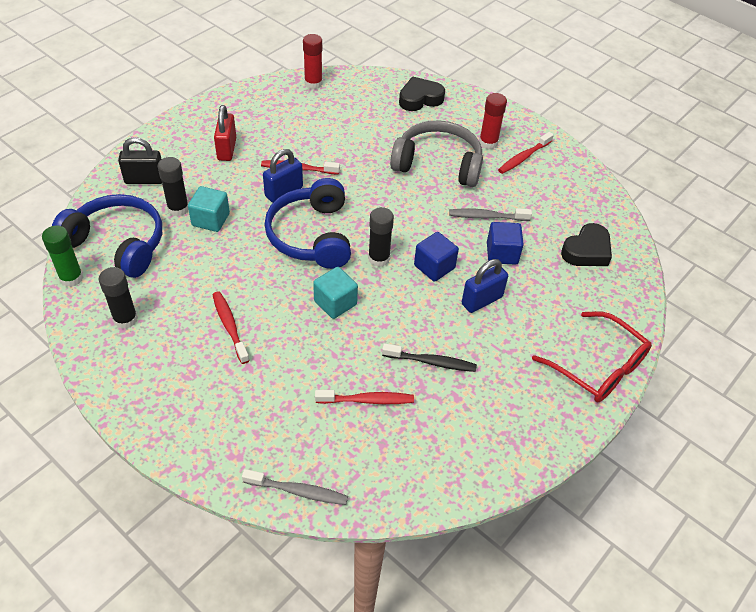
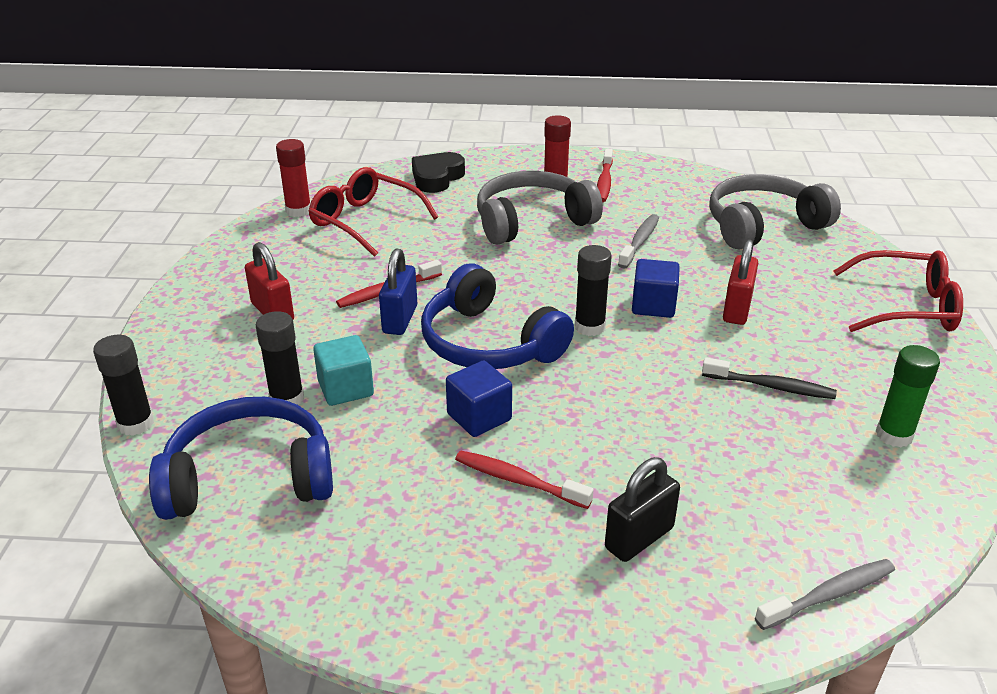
camera: 35 degrees left, 15 degrees down
(71, 278) = (229, 553): green glue stick -> green glue stick (894, 435)
(125, 319) = (373, 554): black glue stick -> black glue stick (136, 424)
(144, 179) = (198, 392): black padlock -> black padlock (639, 538)
(335, 303) = (603, 390): turquoise cube -> none
(341, 111) = (365, 221): none -> red glasses
(367, 400) = (765, 458): red toothbrush -> none
(431, 362) = (771, 386): black toothbrush -> black toothbrush turned 45 degrees clockwise
(482, 300) = (737, 309): blue padlock -> red padlock
(486, 216) = (640, 241): grey toothbrush -> grey toothbrush turned 150 degrees clockwise
(502, 253) = (697, 263): blue cube -> blue cube (479, 417)
(587, 251) = (763, 225): black heart -> grey headphones

